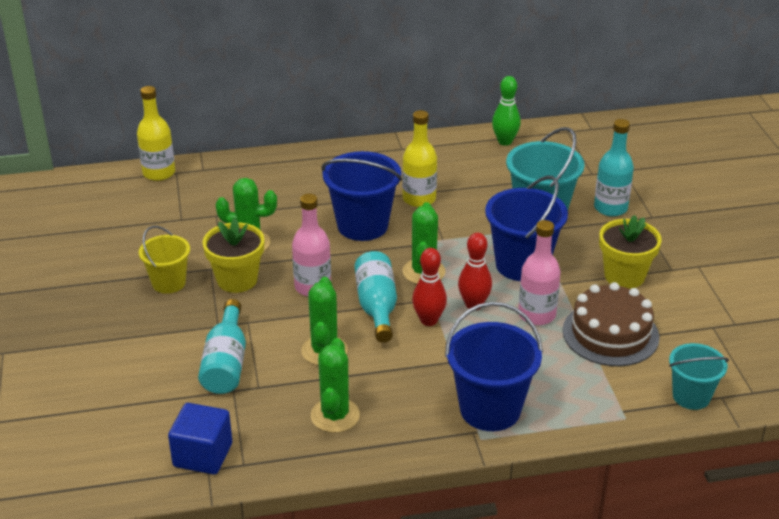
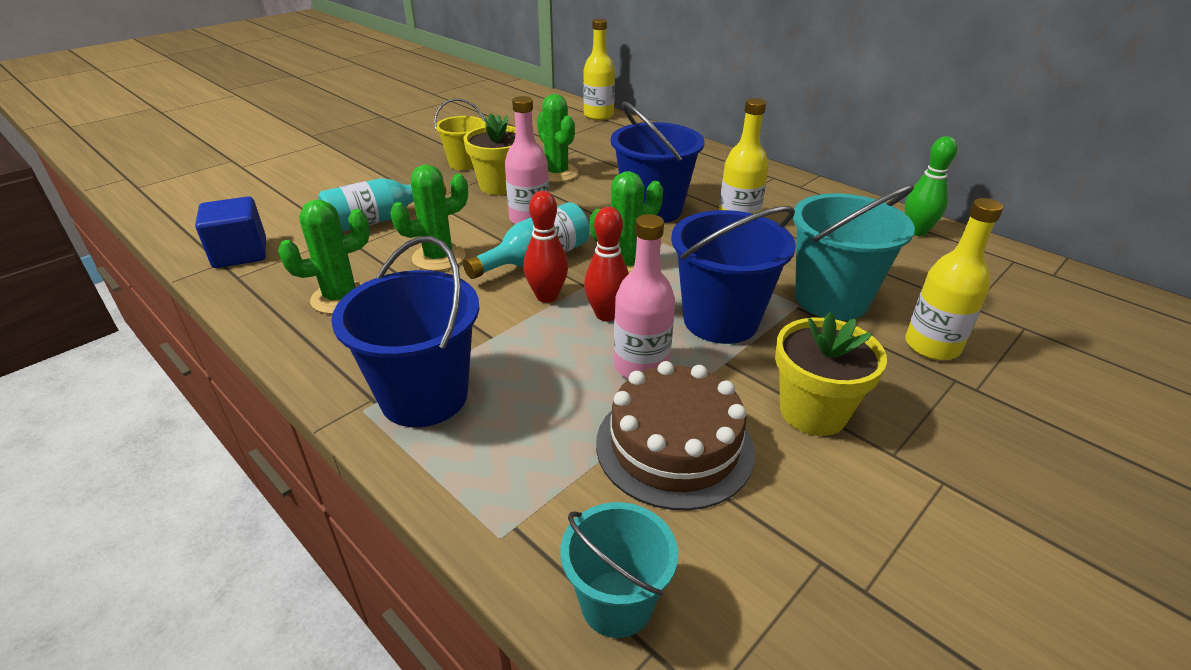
camera: 55 degrees right, 0 degrees up
(610, 208) = (932, 346): turquoise bottle -> yellow bottle

